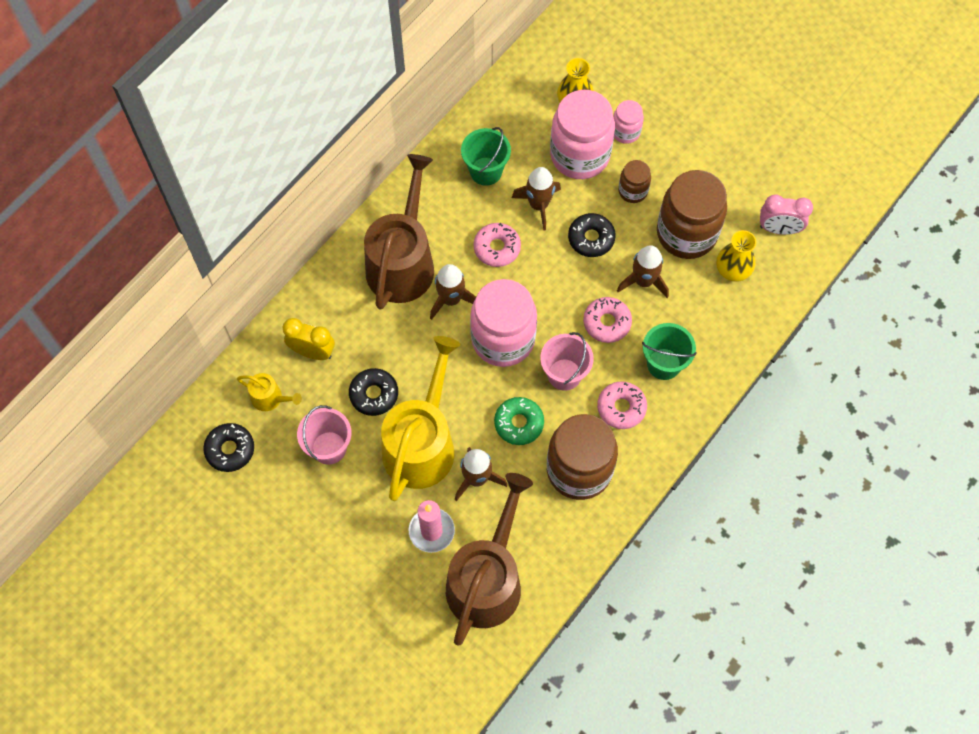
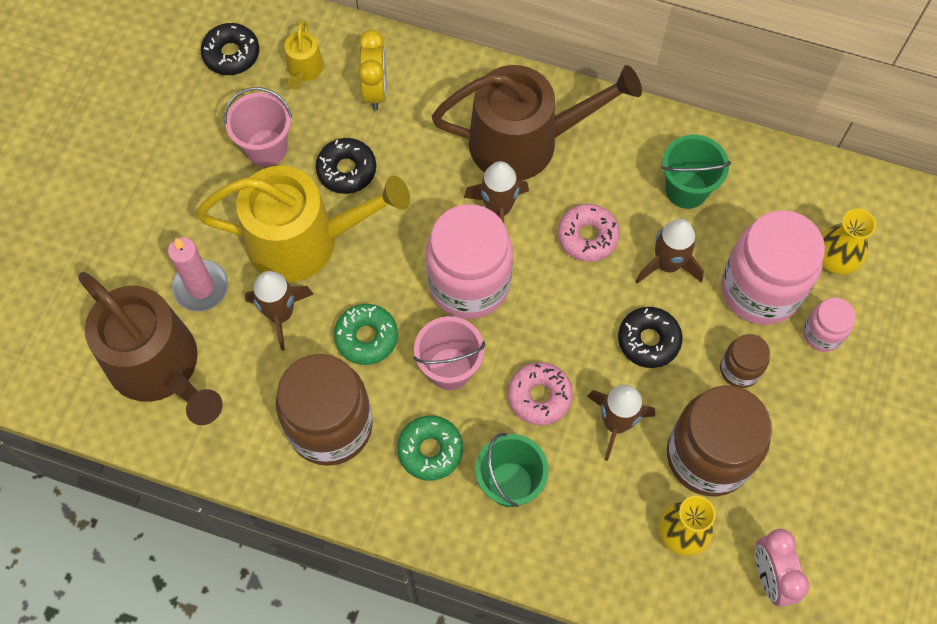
camera: 70 degrees right, 0 degrees up
(487, 579) = (160, 367): brown watering can -> brown watering can turned 45 degrees clockwise
(621, 407) = (430, 450): pink donut -> green donut

